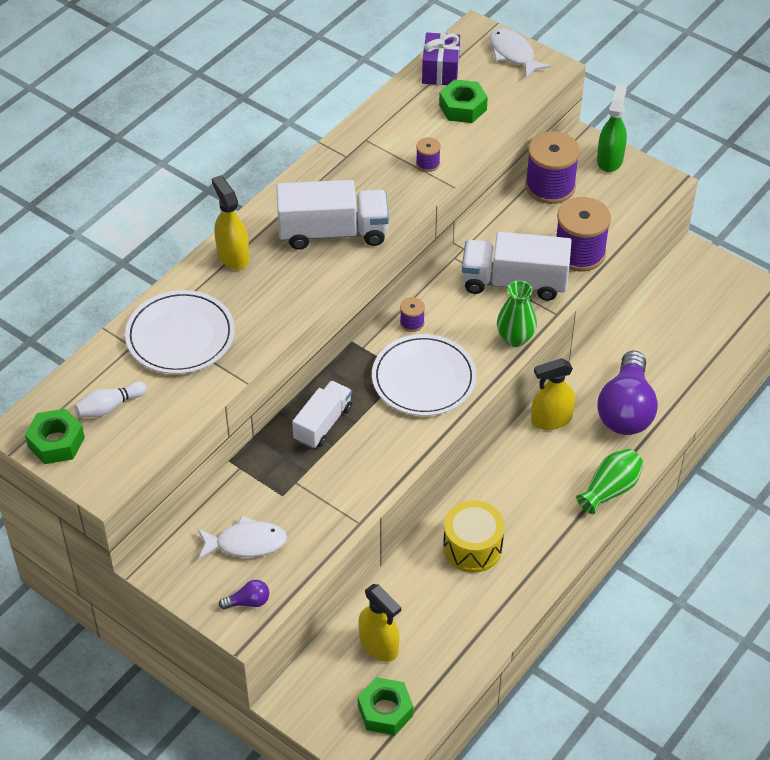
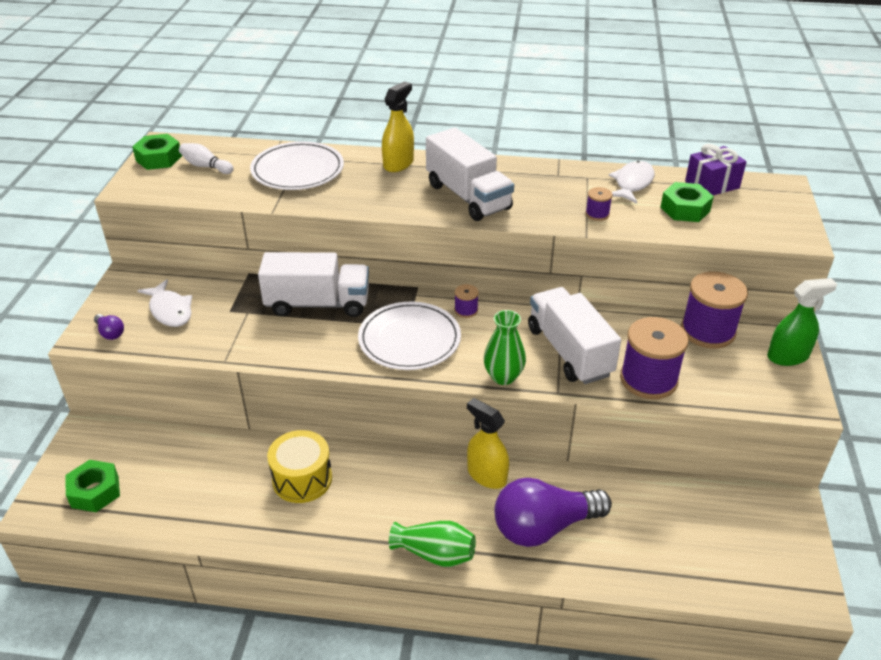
camera: 60 degrees right, 10 degrees down
(323, 424) = (318, 304): white truck -> white truck, size x1.56
(379, 645) = (163, 460): yellow spray bottle -> none
(513, 54) = (786, 213): white fish -> white fish (632, 184)

